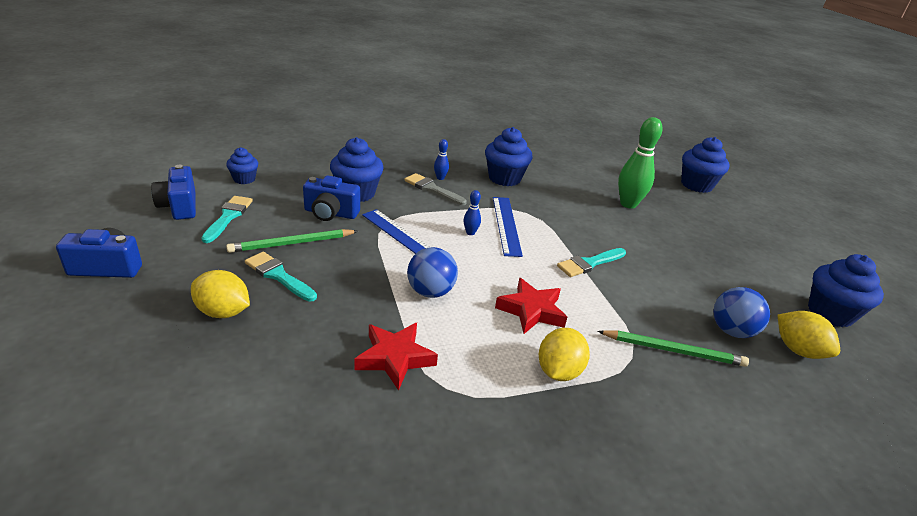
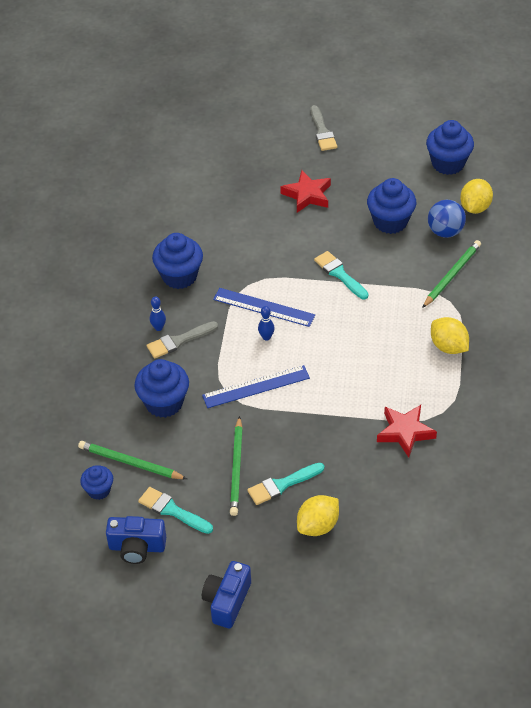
camera: 60 degrees left, 15 degrees up
(280, 188) = (130, 463): none -> green pencil
(330, 213) = (195, 431): blue camera -> none
(430, 292) = (339, 390): blue ball -> none
(531, 310) = (383, 336): red star -> red star (307, 195)
(590, 263) = (340, 274): turquoise brush -> turquoise brush turned 150 degrees clockwise
(628, 204) = (262, 203): green bowling pin -> none
(696, 185) = (249, 133): blue cupcake -> blue cupcake (390, 222)
(752, 221) = (322, 131): none -> grey brush
(798, 350) = (475, 207): yellow lemon -> yellow lemon turned 60 degrees counterclockwise

